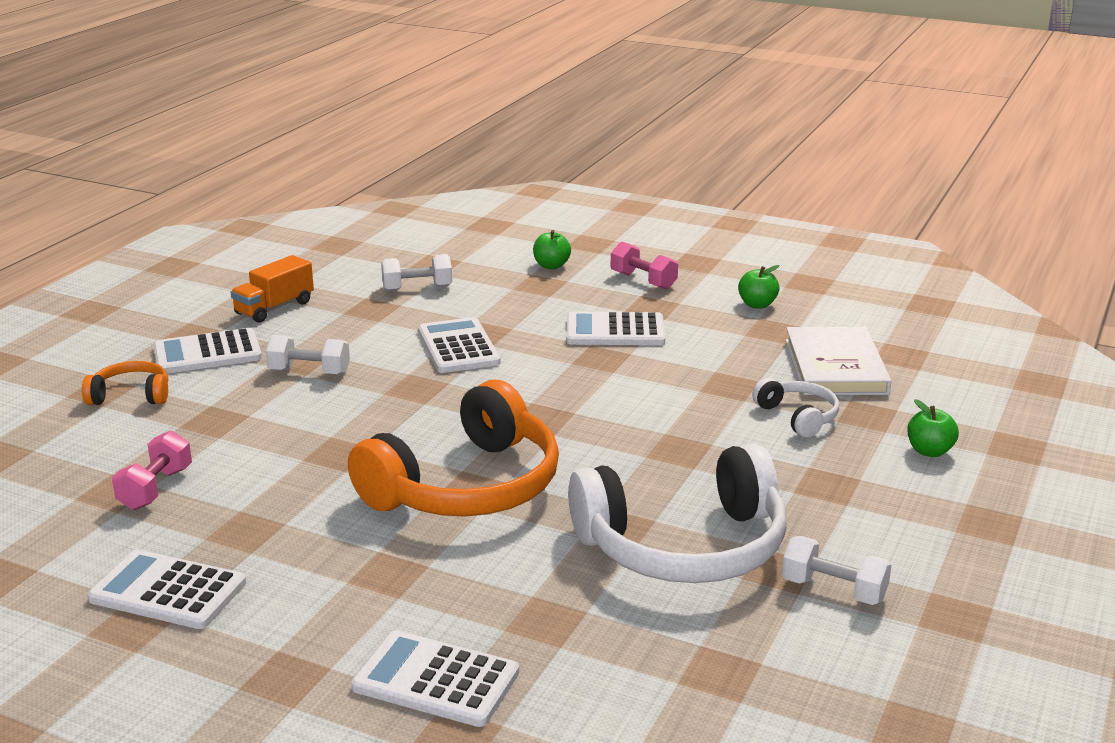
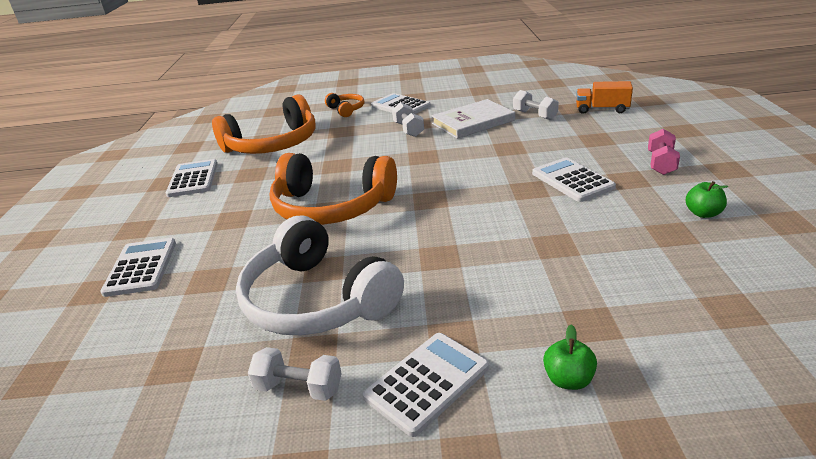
camera: 65 degrees right, 5 degrees up
(155, 489) = (273, 144): pink dumbbell -> orange headphones
(274, 308) = (462, 99): orange truck -> orange truck (602, 109)
(458, 347) = (483, 149): white calculator -> white calculator (427, 382)
(551, 266) = (627, 132): green apple -> none
(798, 417) = (544, 289): white headphones -> none
(833, 590) = (299, 388): white dumbbell -> white dumbbell turned 75 degrees counterclockwise
(835, 367) = (654, 281): white book -> white book (473, 122)

